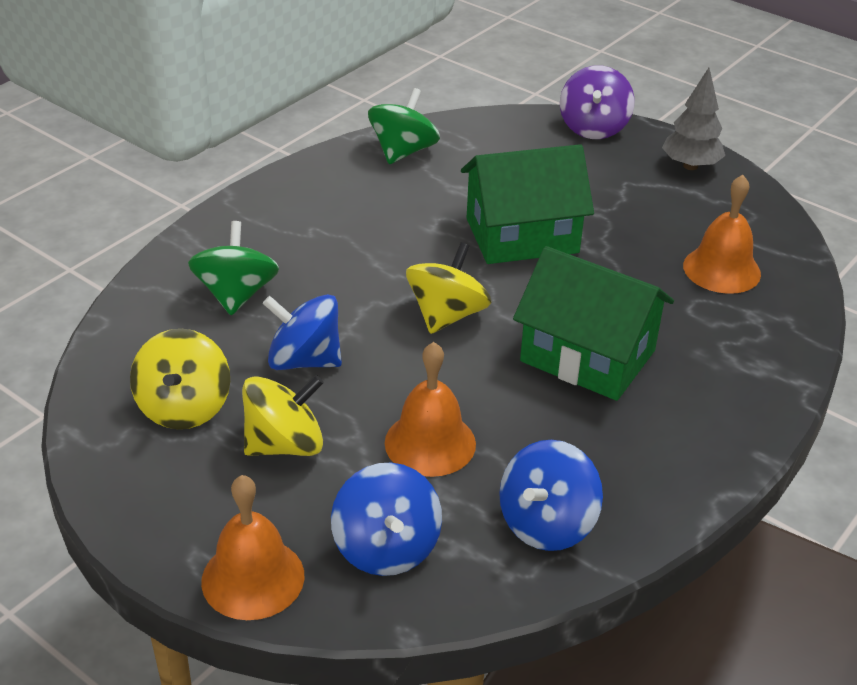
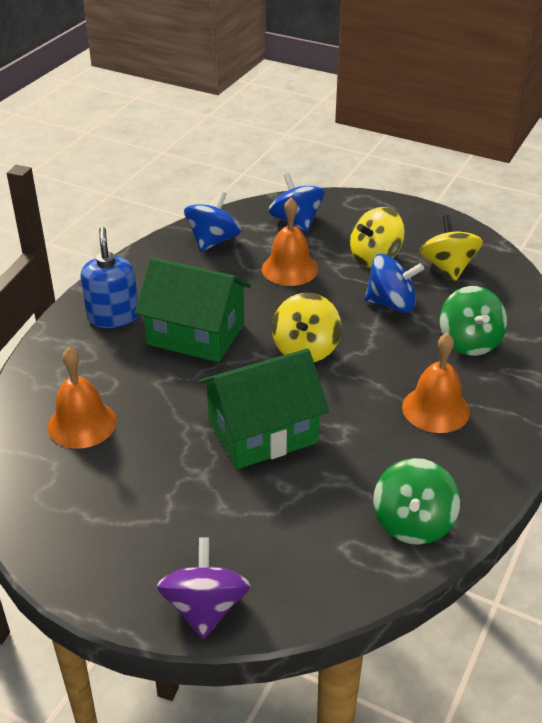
camera: 170 degrees right, 0 degrees up
(253, 578) = (356, 204): orange bell -> orange bell (435, 409)
(690, 166) = (92, 558): grey tree -> none
(706, 399) = (113, 316): none -> blue soap dispenser

